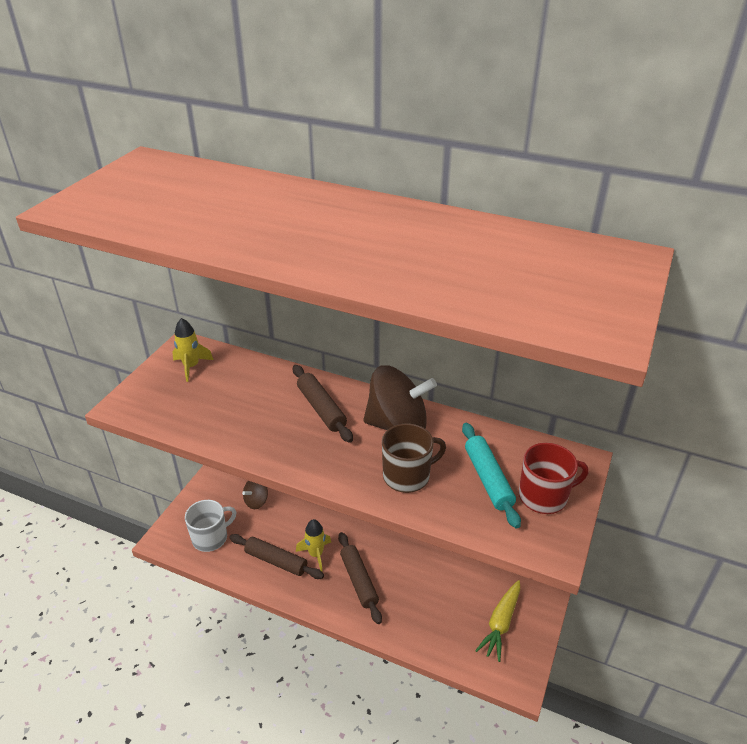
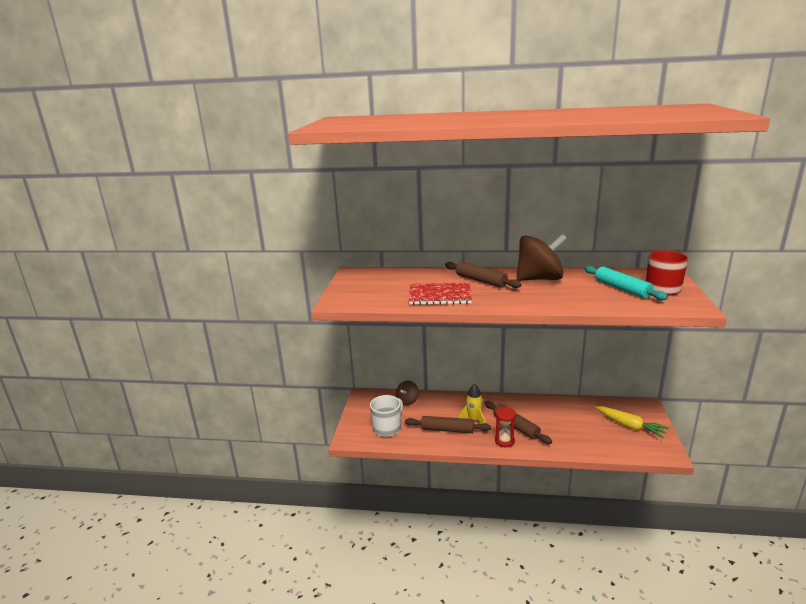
camera: 15 degrees left, 15 degrees down
(191, 367) = (368, 279): yellow rocket -> none
(249, 427) = (440, 296): none -> red notebook
(332, 599) = (504, 441): none -> red hourglass
(407, 476) = (570, 296): brown mug -> none
(500, 623) = (630, 426): yellow carrot -> yellow carrot turned 60 degrees counterclockwise

